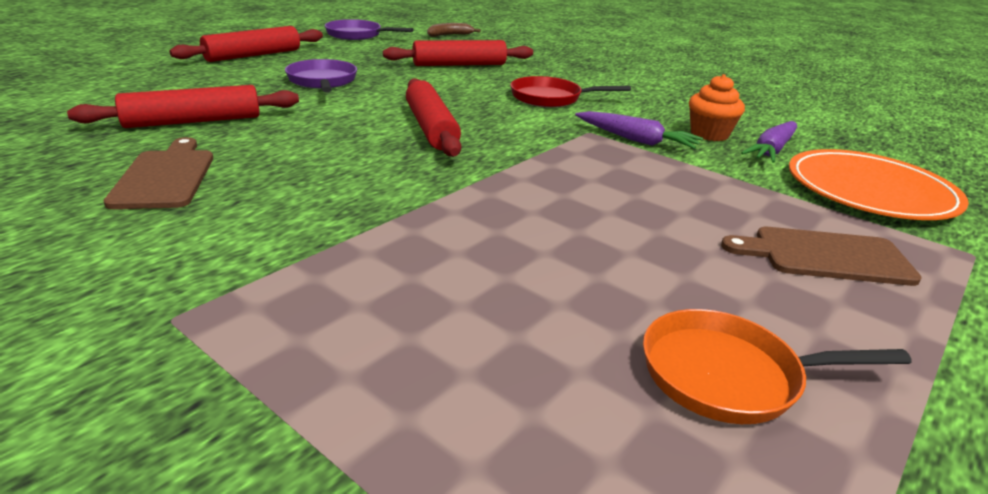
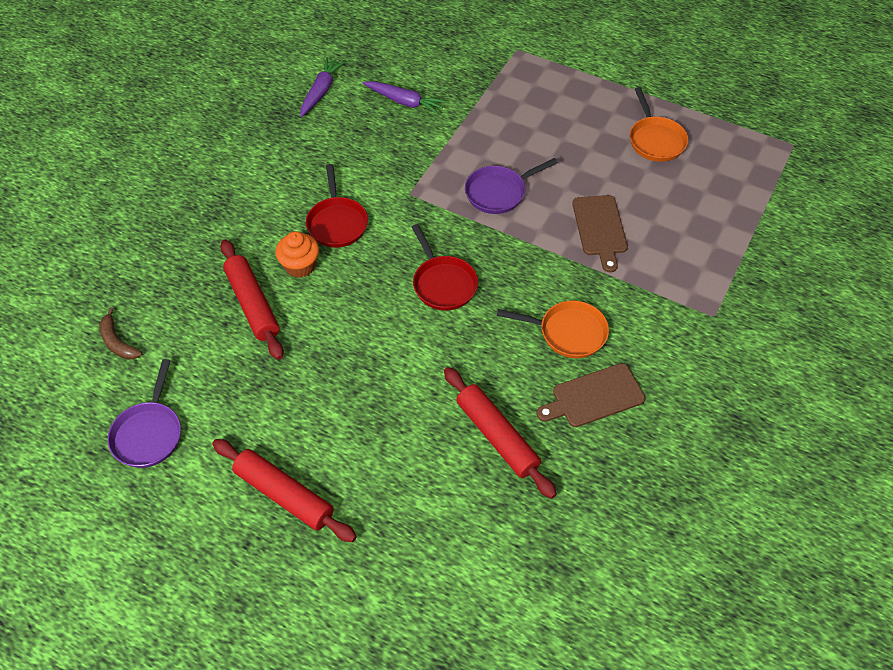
camera: 100 degrees left, 25 degrees up
(286, 180) = (568, 332): none -> orange pan
(322, 81) = (355, 394): purple pan -> purple pan (498, 192)
(431, 128) = (443, 283): red rolling pin -> red pan
(636, 140) = (415, 168): purple carrot -> purple carrot (321, 91)
(709, 134) = (385, 130): orange cupcake -> orange cupcake (300, 266)
(825, 256) = (545, 100): brown cutting board -> brown cutting board (600, 229)
(870, 190) = (453, 69): orange plate -> none

